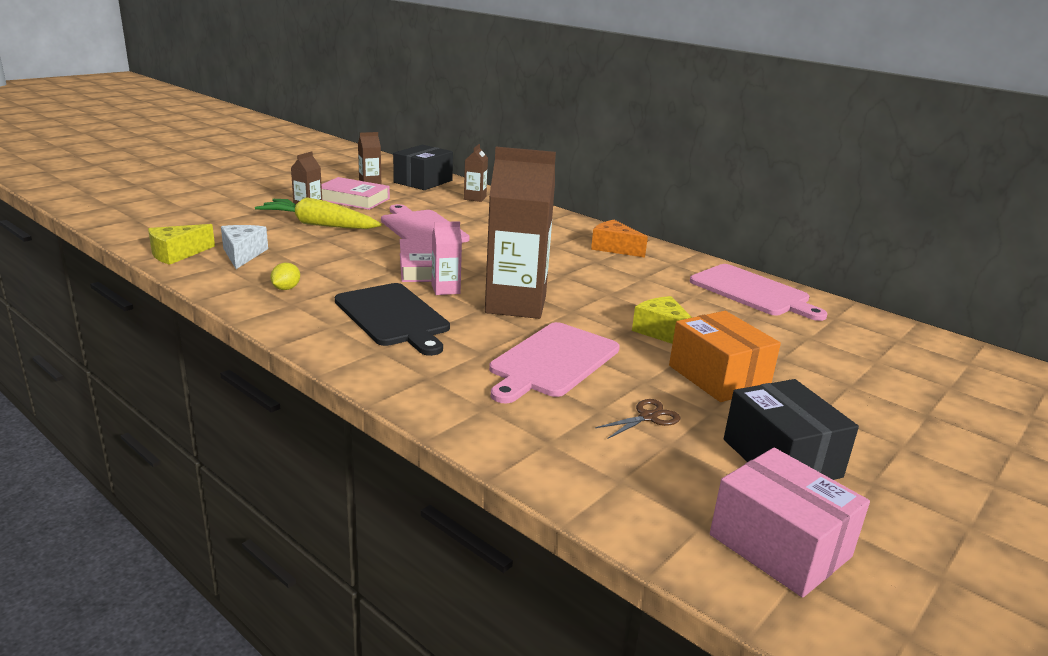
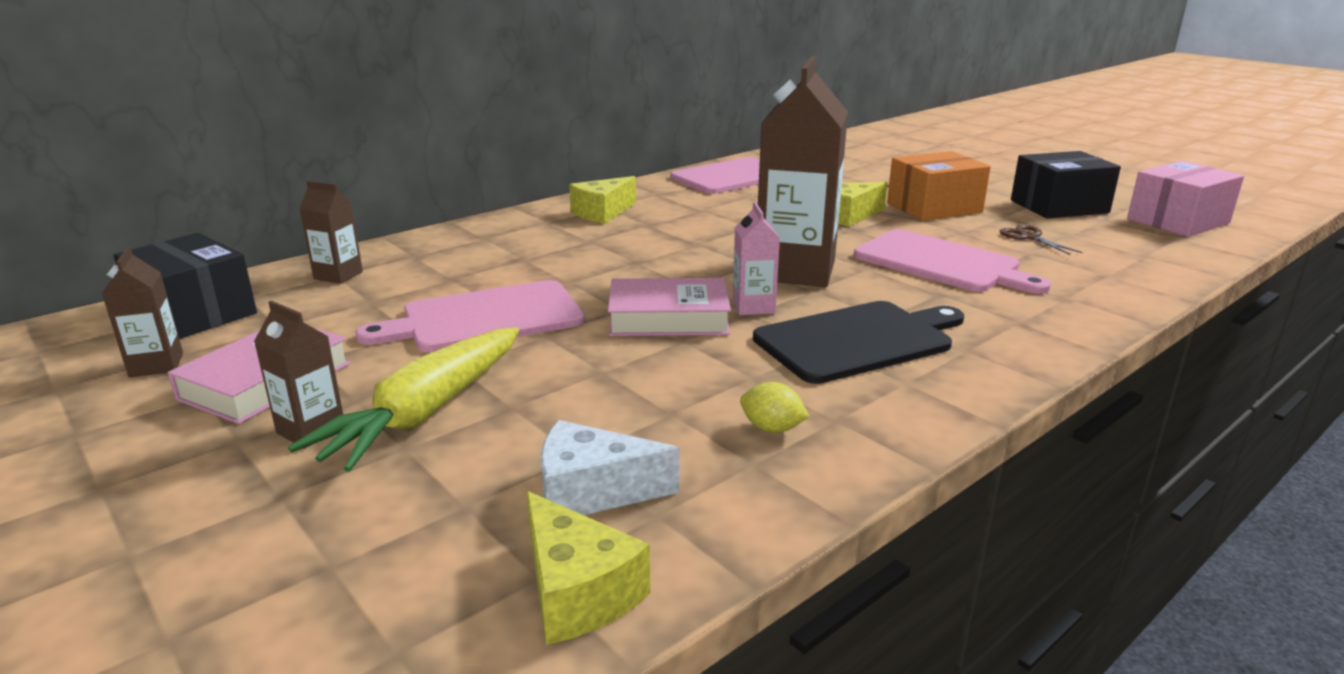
camera: 80 degrees left, 0 degrees up
(614, 248) = (602, 213): orange cheese -> yellow cheese

